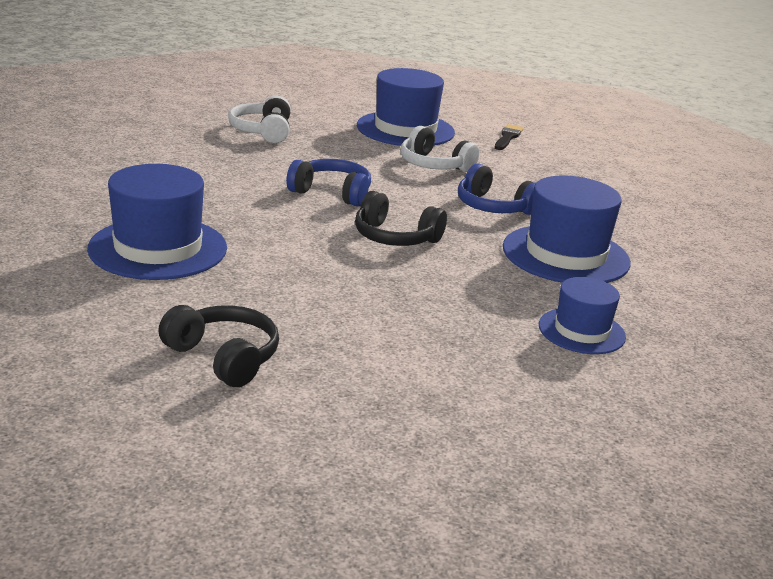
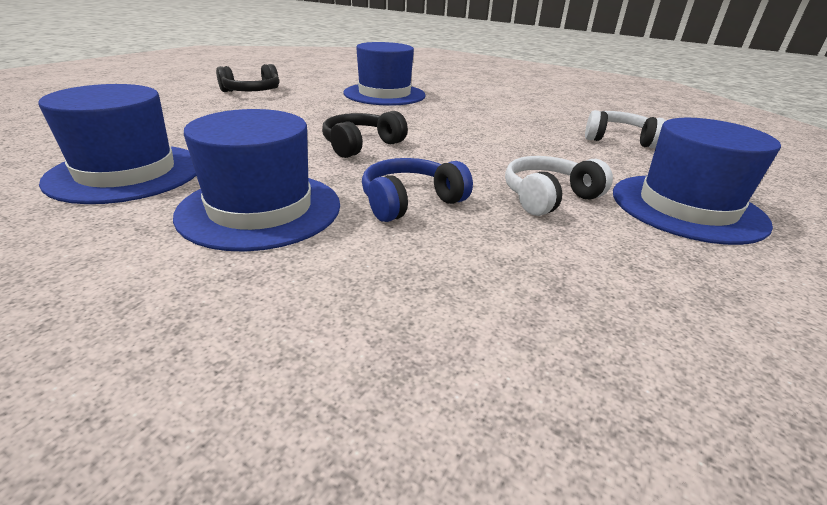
camera: 110 degrees right, 5 degrees up
(332, 193) = (463, 140): blue headphones -> none
(508, 137) = (723, 294): black brush -> none
(581, 331) = (126, 173): blue hat -> blue hat, size x1.69

